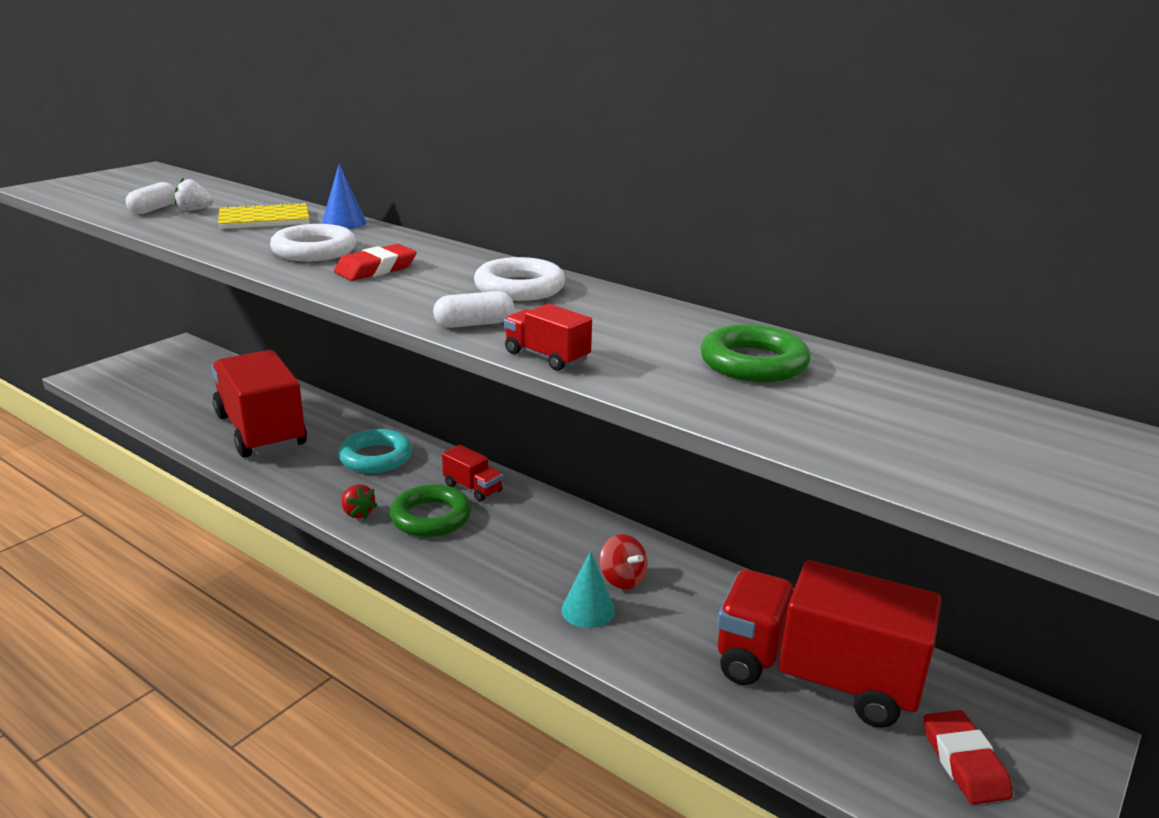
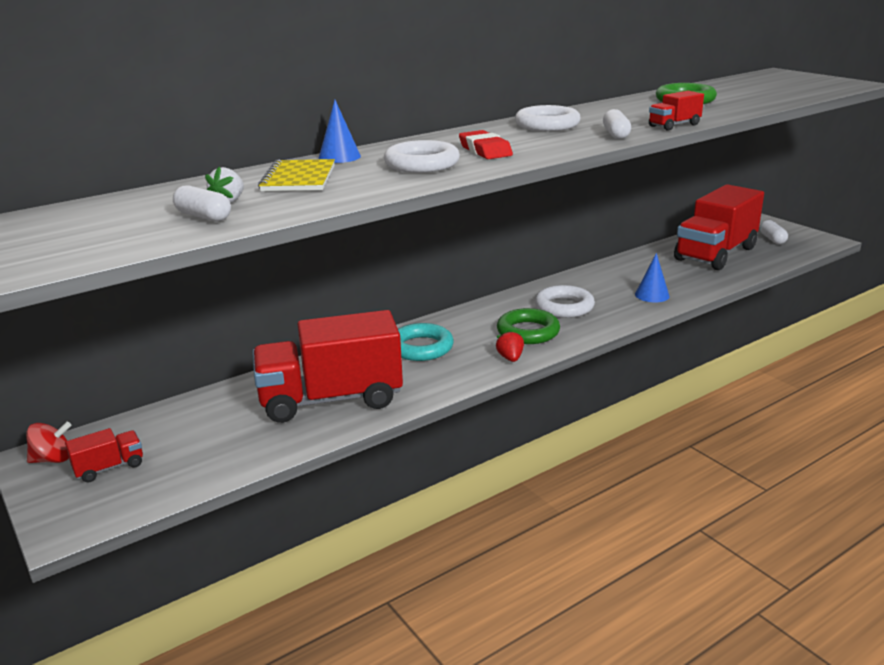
camera: 70 degrees left, 0 degrees up
(357, 513) = (510, 358): red strawberry -> red strawberry turned 75 degrees counterclockwise
(472, 488) = (492, 315): red truck -> red truck (109, 467)
(515, 536) = (564, 307): none -> white ring
(588, 610) = (652, 295): turquoise cone -> blue cone
(622, 579) = (622, 283): red spinning top -> red spinning top (53, 459)
(964, 762) = (772, 239): red eraser -> white capsule

